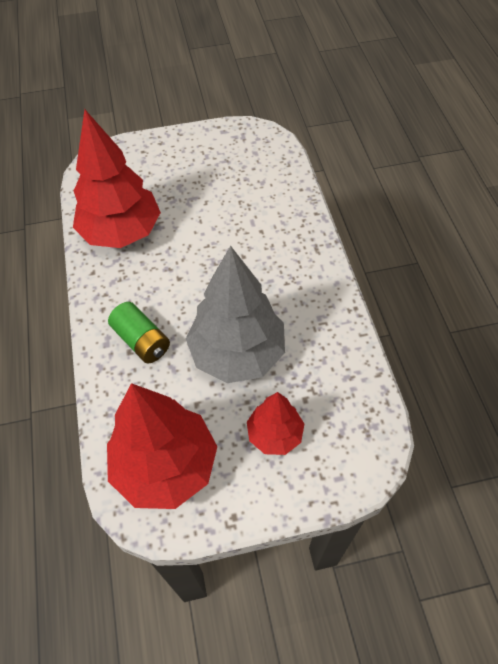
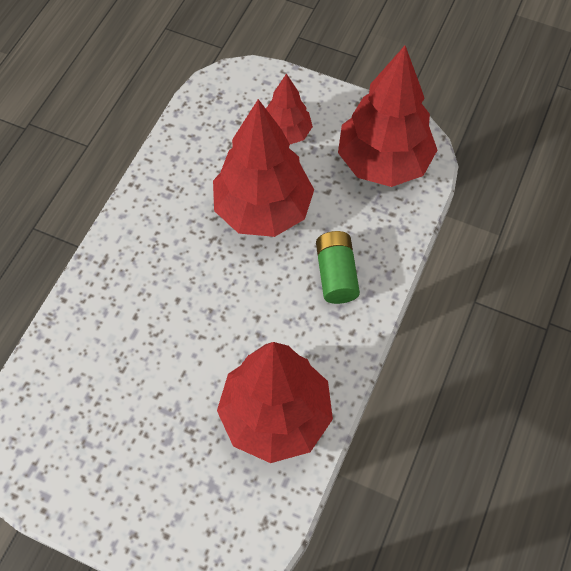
camera: 145 degrees left, 5 degrees up
(237, 353) = (263, 209): grey tree -> red tree

